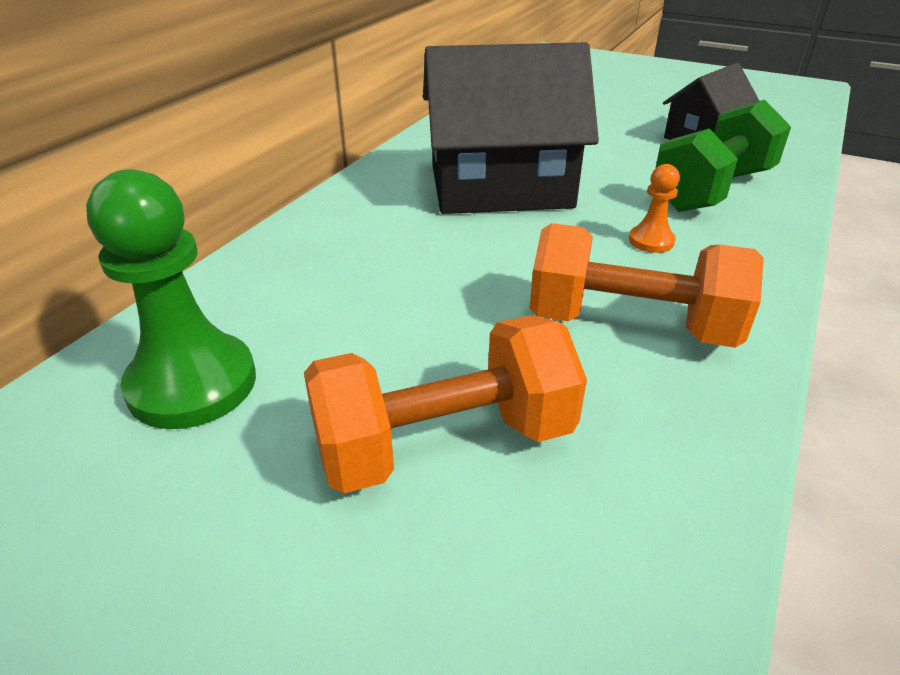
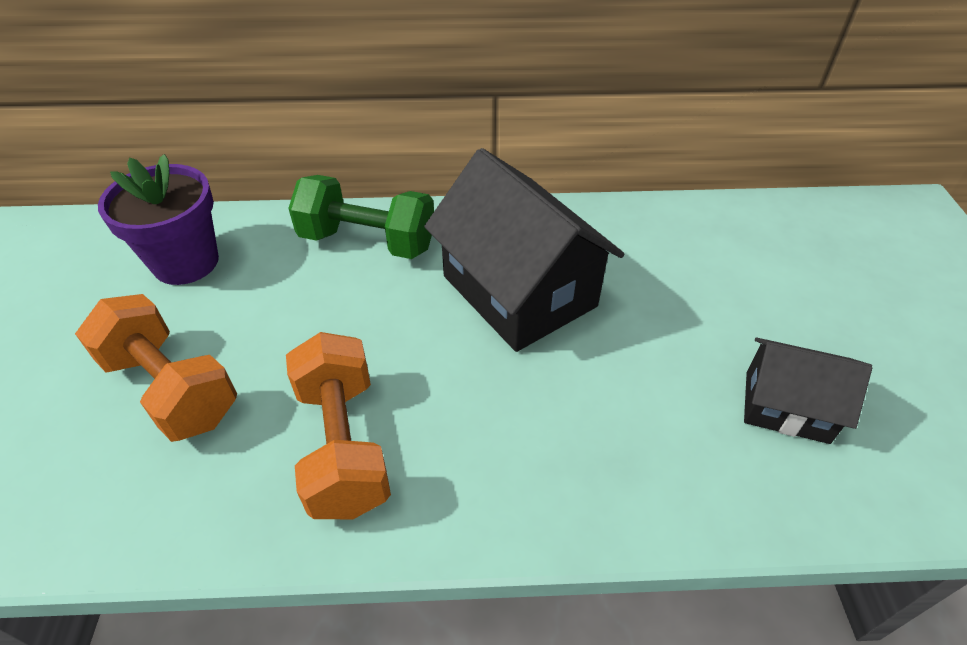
camera: 60 degrees right, 10 degrees up
(192, 384) = (186, 262): green pawn -> purple flower pot
(651, 241) = (491, 423): orange pawn -> none
(712, 190) = (642, 447): green dumbbell -> green dumbbell (367, 241)

